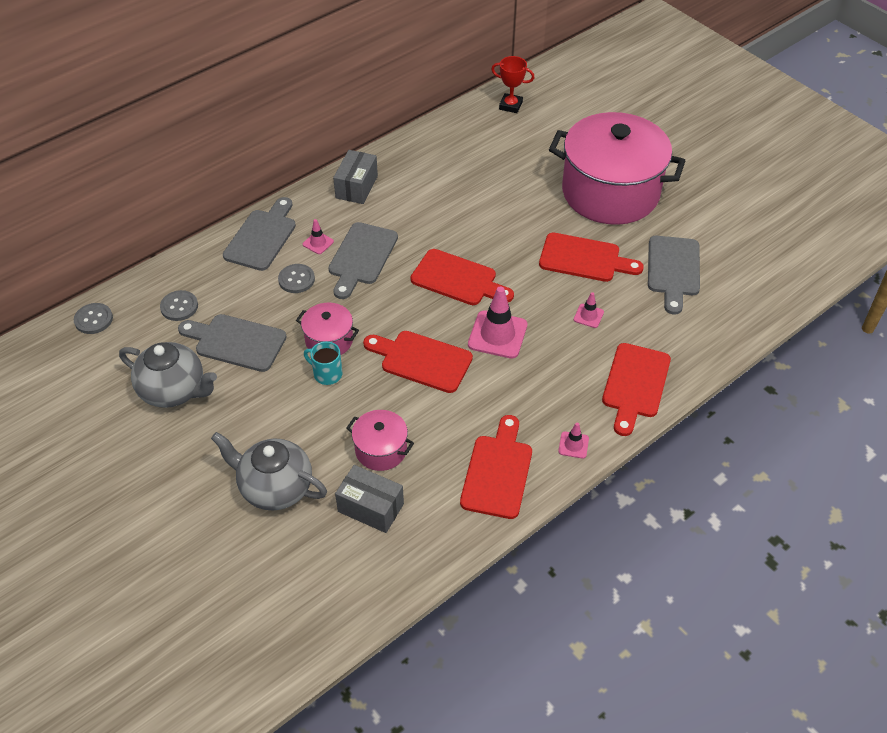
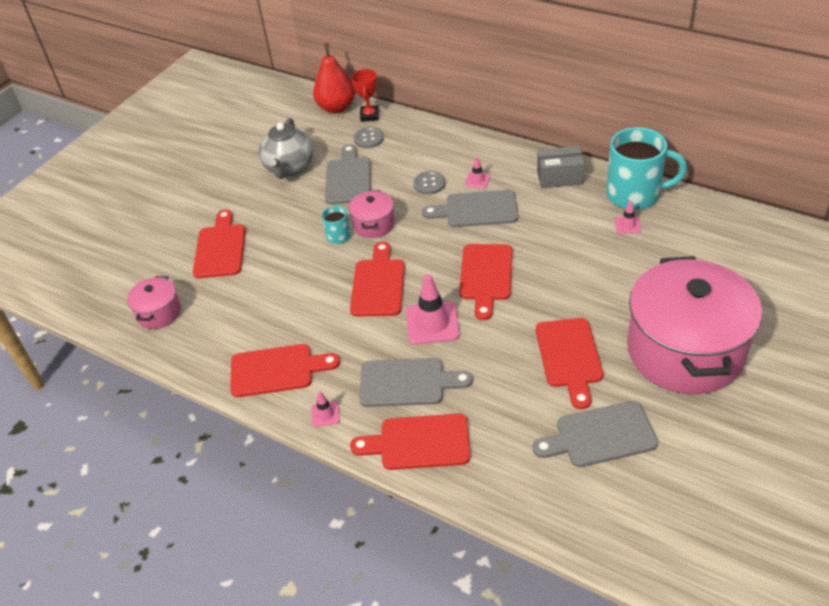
camera: 75 degrees right, 5 degrees down
(93, 319) = (336, 107): grey button -> red pear
(262, 237) = (465, 149): grey cutting board -> grey cutting board (407, 383)
(275, 487) = (220, 248): grey teapot -> red cutting board
(371, 507) = (217, 305): grey box -> none
(381, 450) = (274, 292): pink pot -> pink pot (159, 313)
(414, 151) = (635, 195): none -> turquoise mug
(510, 105) = (759, 236): red trophy -> red trophy (369, 116)
(588, 316) = (491, 382): pink traffic cone -> pink traffic cone (627, 225)

